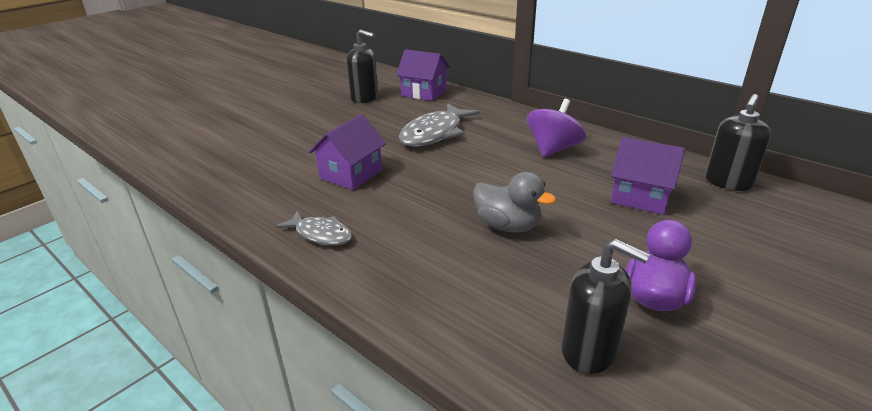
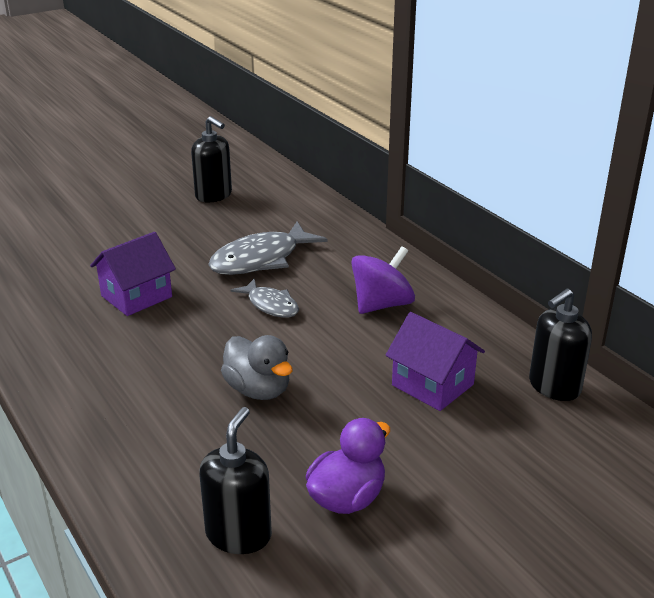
camera: 15 degrees right, 0 degrees up
(321, 234) = (66, 361): grey fish -> grey fish (271, 305)
(424, 92) = (287, 198): purple house -> none
(589, 351) = (239, 534): black soap dispenser -> black soap dispenser turned 120 degrees counterclockwise

